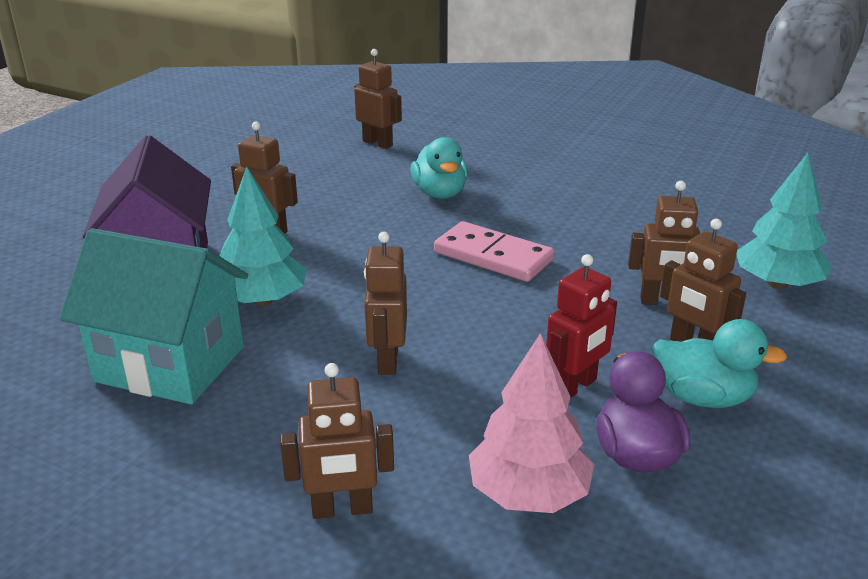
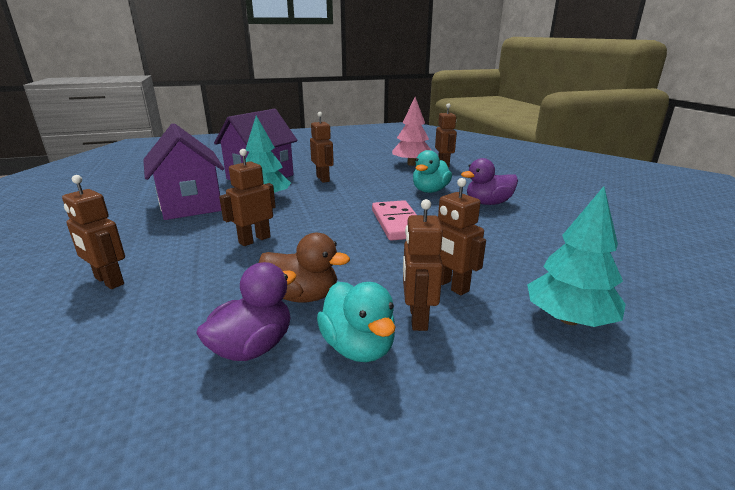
camera: 45 degrees right, 5 degrees down
(170, 364) = (190, 205): turquoise house -> purple house
(528, 186) = (488, 203): none -> purple duck
(529, 493) = (169, 326): pink tree -> pink tree (411, 164)
(575, 387) = (302, 296): red robot -> brown duck

